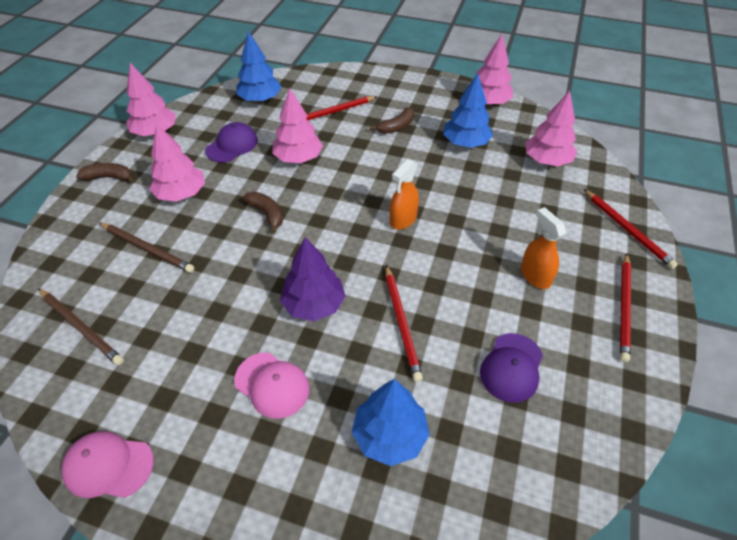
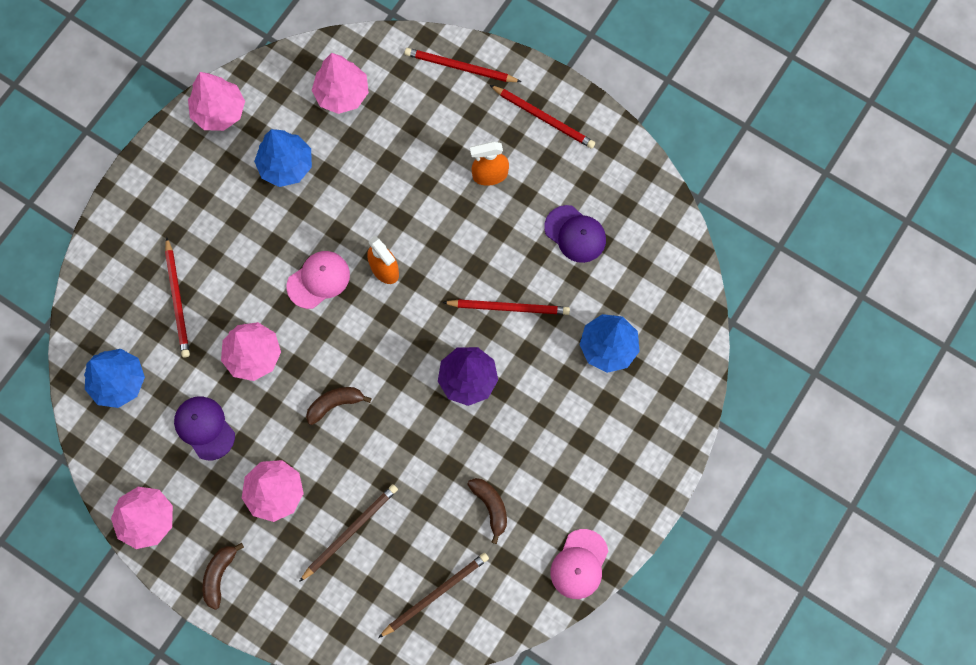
camera: 75 degrees left, 25 degrees up
(272, 385) = (541, 429): pink cap -> pink cap (318, 280)
(396, 127) = (231, 231): brown banana -> brown banana (490, 506)
(627, 230) = (460, 67): red pencil -> red pencil turned 150 degrees counterclockwise

